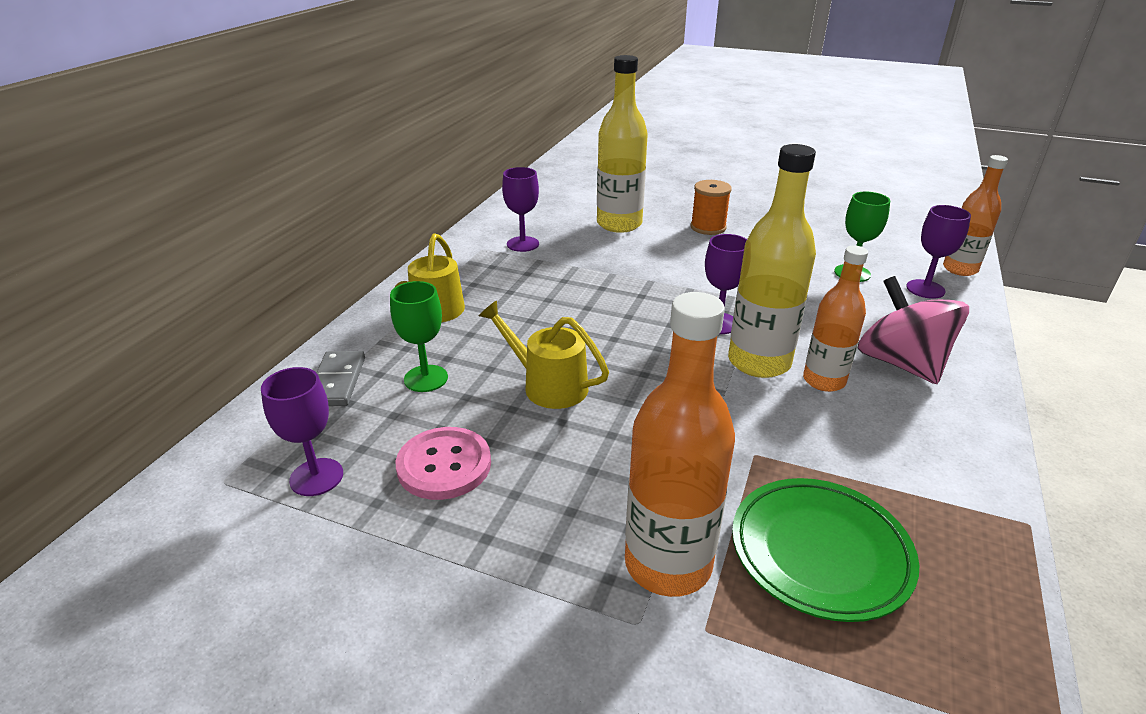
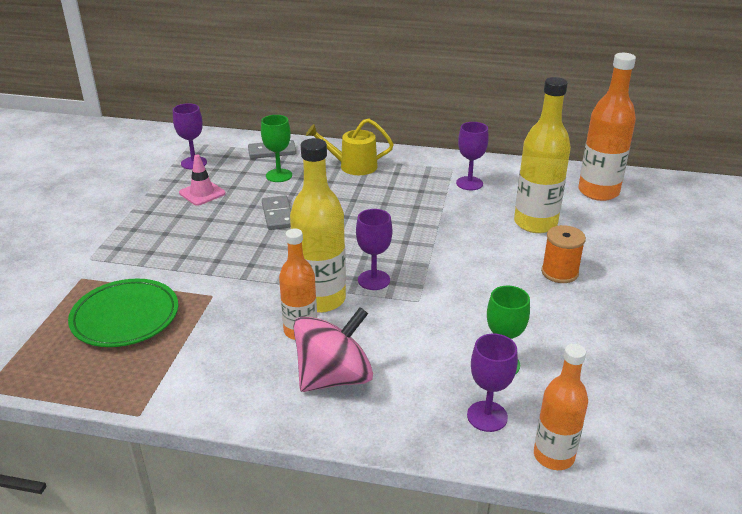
camera: 80 degrees right, 0 degrees up
(444, 465) = (202, 193): pink button -> pink traffic cone
(548, 385) = (277, 215): yellow watering can -> grey domino
(668, 564) = (124, 265): orange bottle -> orange bottle (598, 192)

